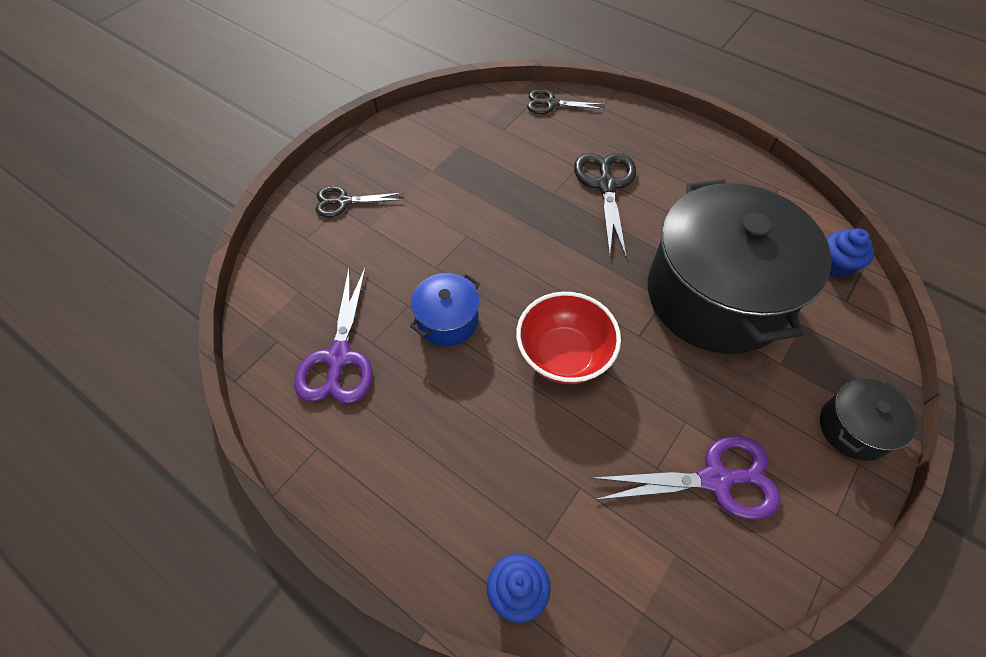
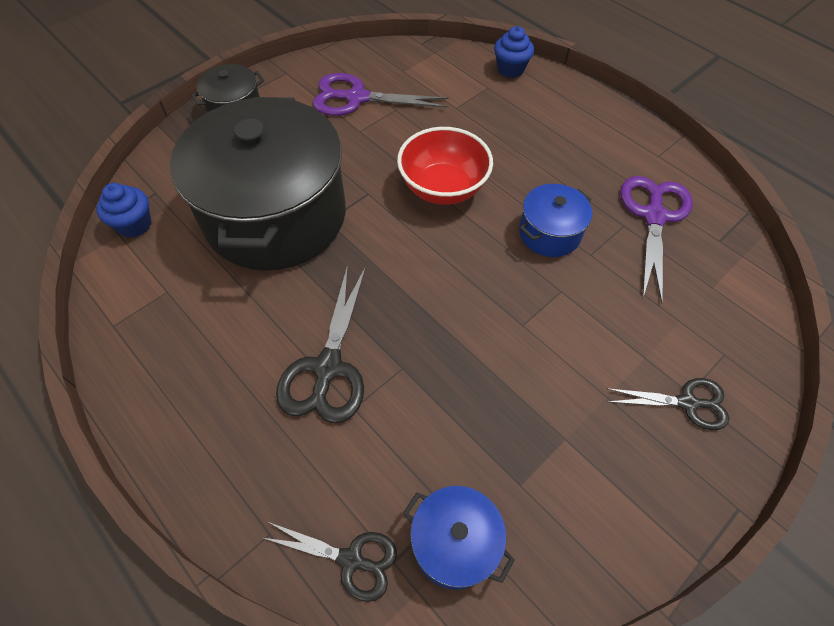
camera: 170 degrees left, 0 degrees up
(495, 117) = (455, 543): none -> blue pot

